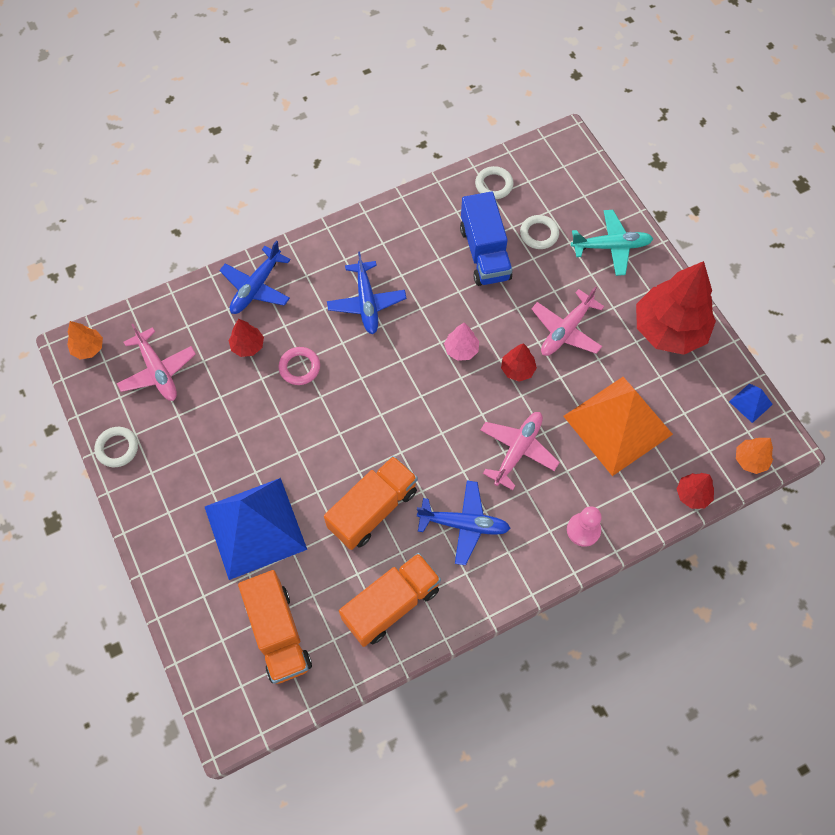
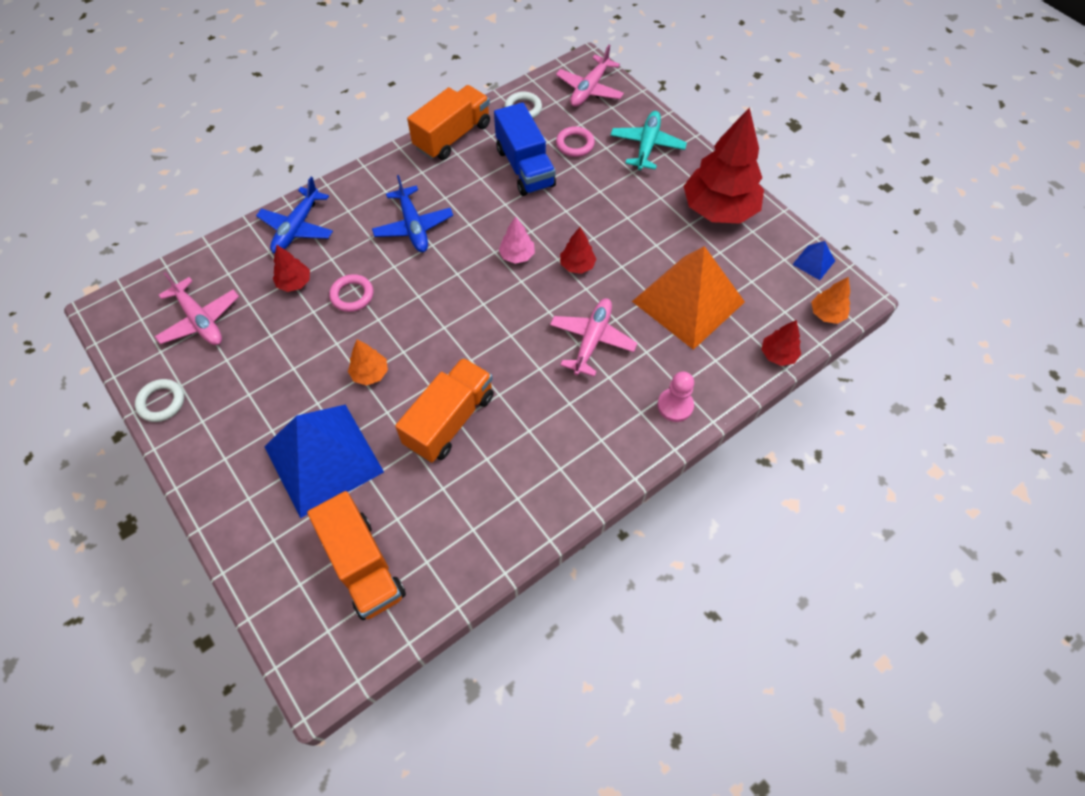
camera: 10 degrees left, 5 degrees down
(88, 348) = (122, 309): orange tree -> orange tree (370, 373)
(391, 604) = (485, 513): orange truck -> orange truck (452, 136)
(464, 524) = (549, 420): blue plane -> none
(539, 234) = (575, 144): white ring -> pink ring
(566, 330) = (618, 224): pink plane -> pink plane (589, 89)
(611, 246) = (647, 146): turquoise plane -> turquoise plane turned 60 degrees counterclockwise

